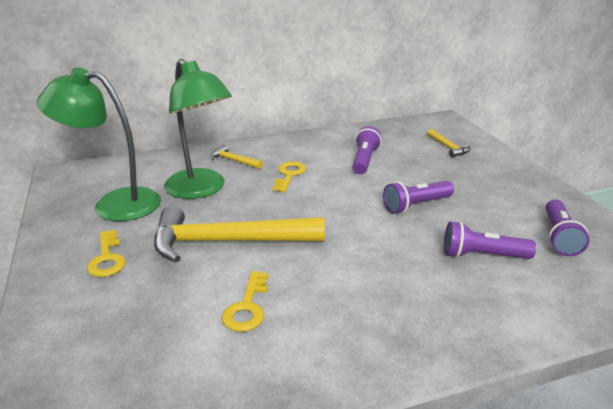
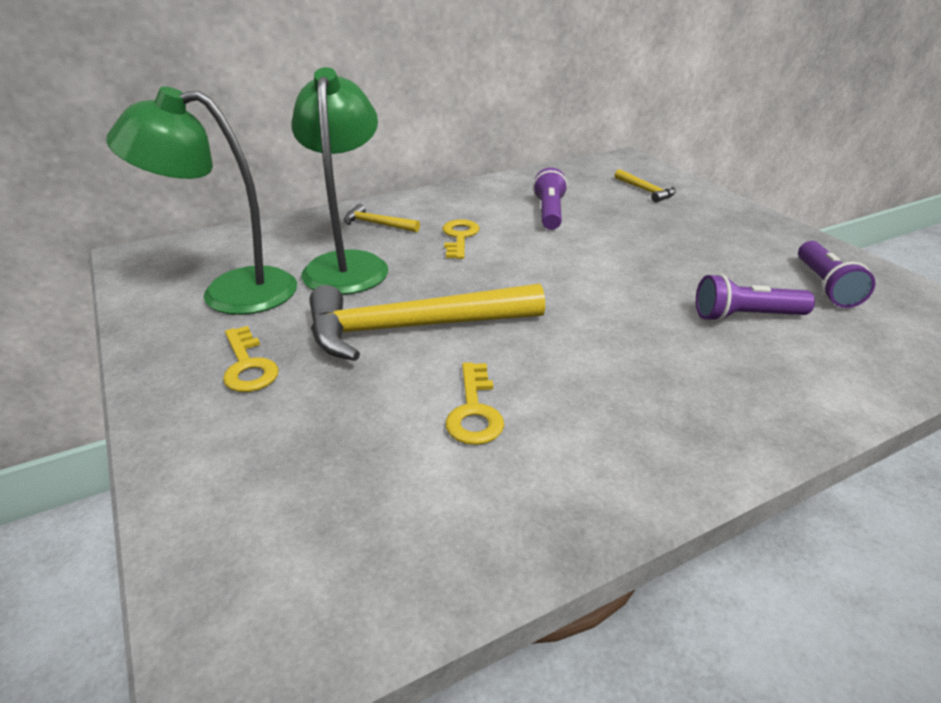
camera: 10 degrees left, 5 degrees up
(201, 190) = (347, 264): green lamp -> green lamp turned 135 degrees counterclockwise
(416, 205) = (638, 263): purple flashlight -> none

